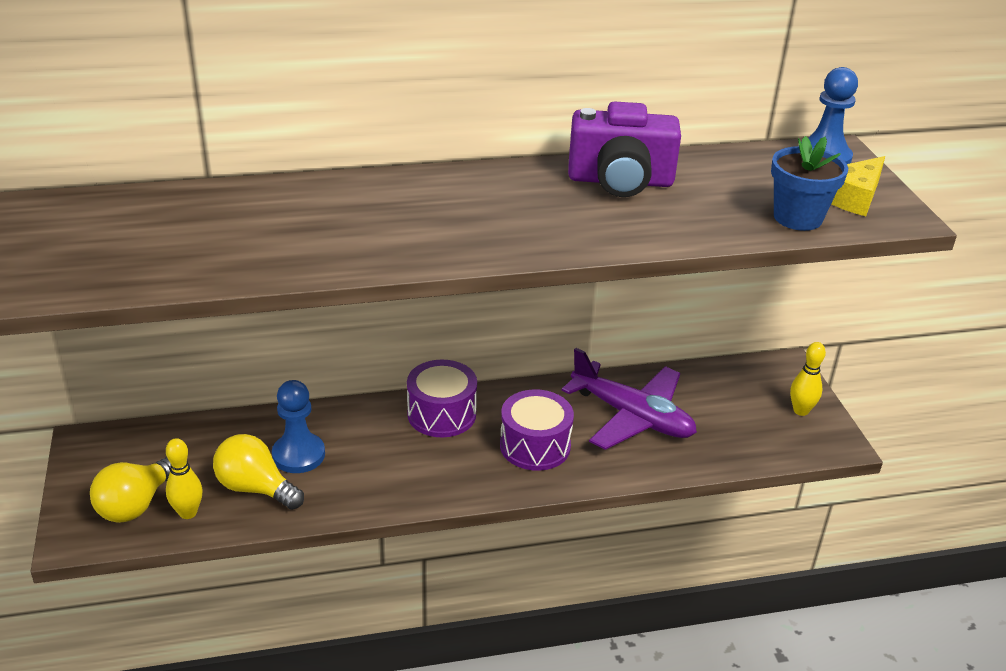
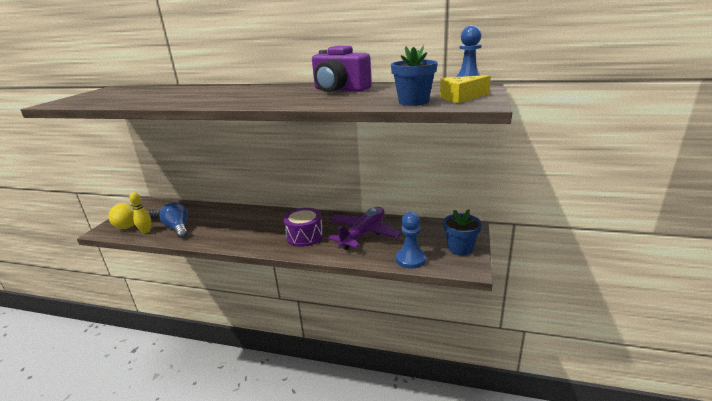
camera: 30 degrees right, 10 degrees down
(255, 488) = (178, 228): yellow light bulb -> blue light bulb
(298, 455) = (207, 220): blue pawn -> blue pawn (410, 259)
(441, 414) = (278, 217): purple drum -> none
(632, 417) = (363, 234): purple plane -> purple plane turned 120 degrees counterclockwise
(801, 411) = (460, 248): yellow bowling pin -> blue flower pot

